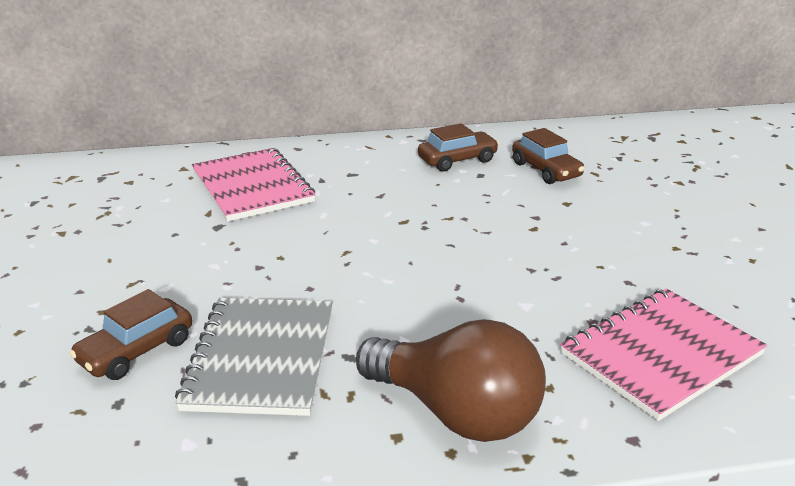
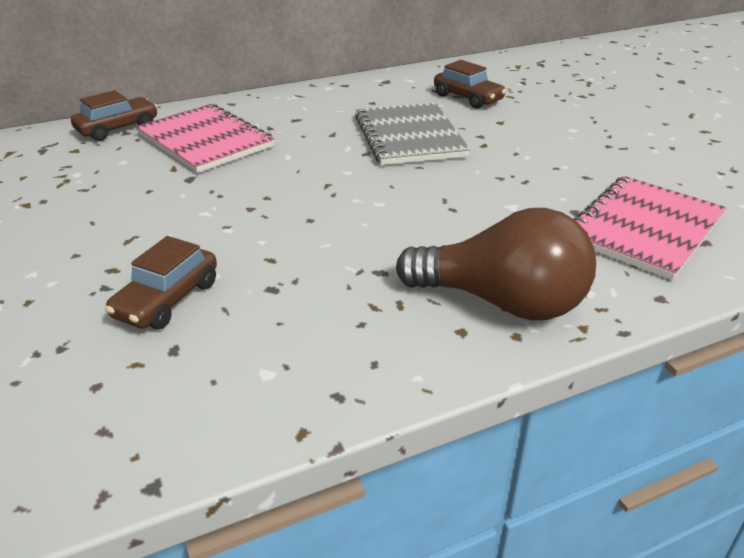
camera: 15 degrees left, 5 degrees up
(261, 358) = (297, 286): grey notebook -> grey notebook (409, 137)
(457, 160) = (386, 98): brown car -> brown car (117, 128)

